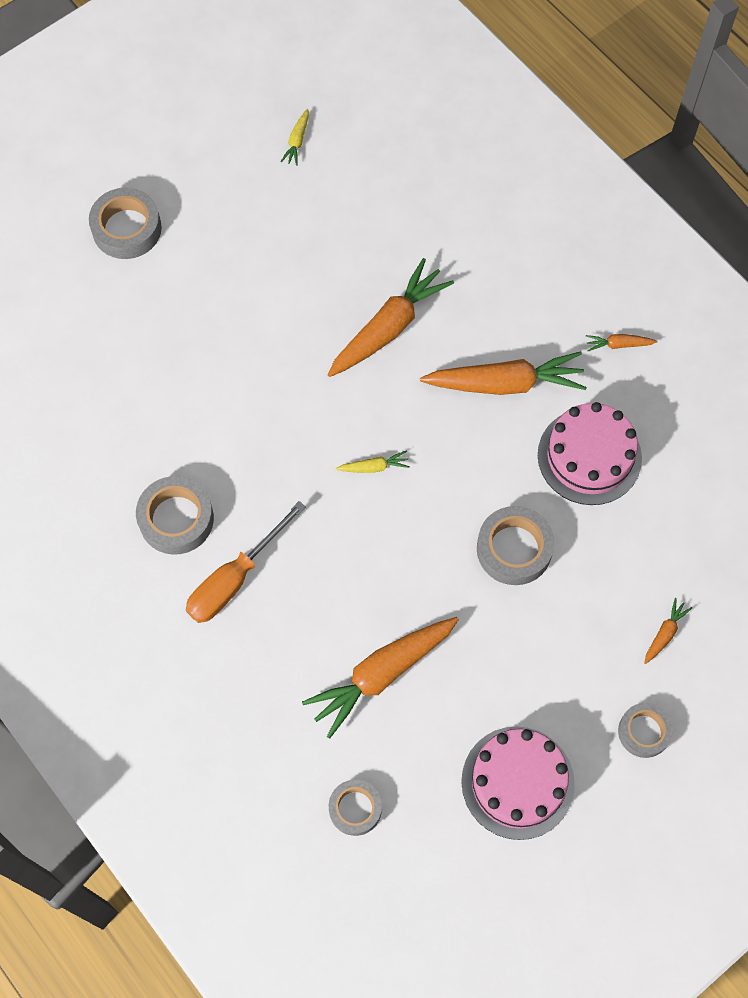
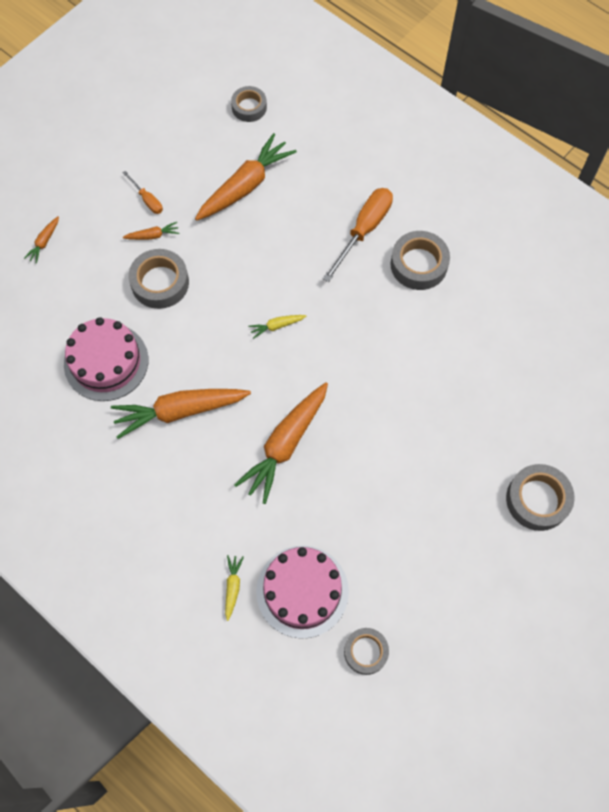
camera: 170 degrees right, 0 degrees up
(297, 141) = (407, 621): yellow carrot -> yellow carrot (232, 587)
(517, 782) = (143, 137): pink cake -> pink cake (302, 591)
(520, 675) = (147, 200): none -> orange screwdriver
(618, 345) = (85, 462): orange carrot -> orange carrot (152, 235)
(644, 732) = (58, 178): grey tape -> grey tape (365, 652)

